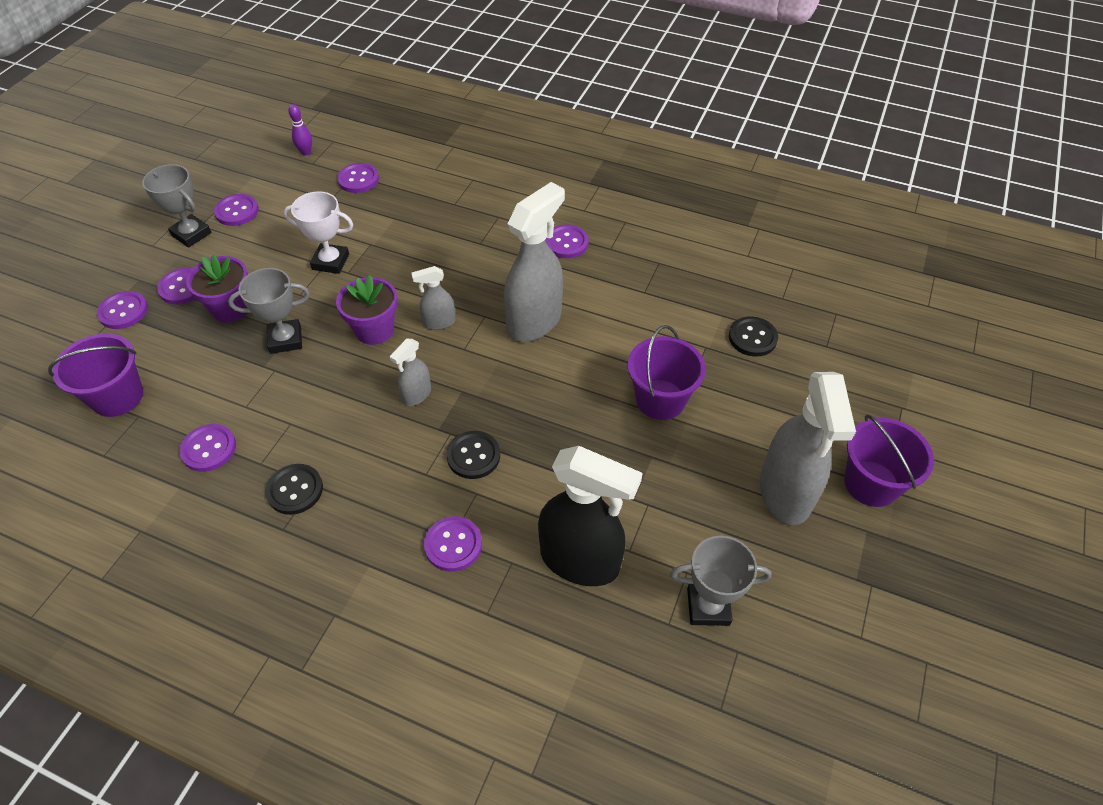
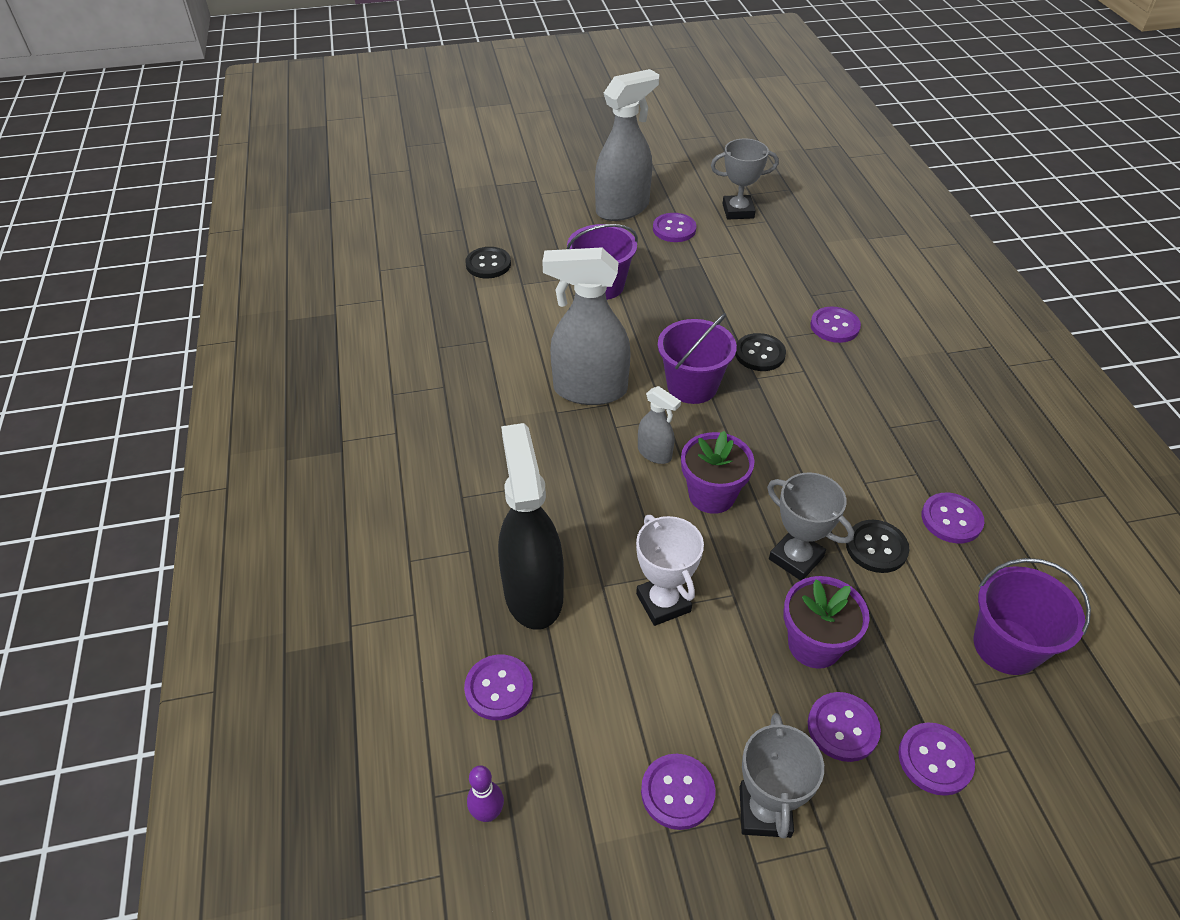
camera: 125 degrees left, 5 degrees down
(295, 490) = (907, 434): black button -> black button (876, 547)
(416, 395) = (745, 419): grey spray bottle -> none
(566, 243) = (461, 420): purple button -> purple button (674, 229)
(580, 561) = (772, 267): black spray bottle -> black spray bottle (533, 593)
(708, 606) = (738, 211): grey trophy -> grey trophy turned 60 degrees counterclockwise
(871, 483) = (577, 181): purple bucket -> purple bucket (692, 386)

